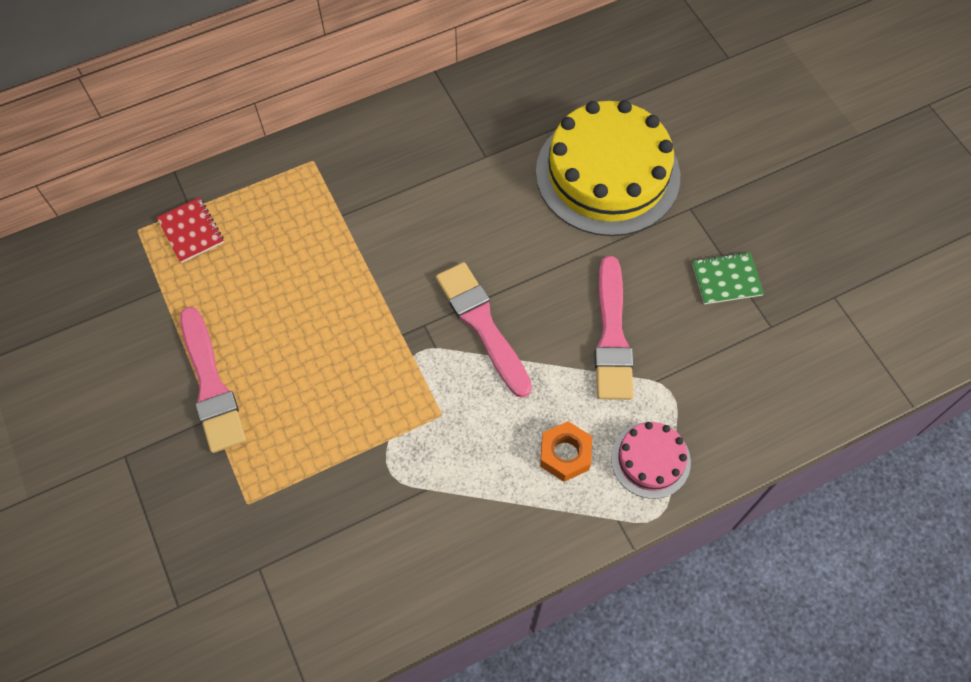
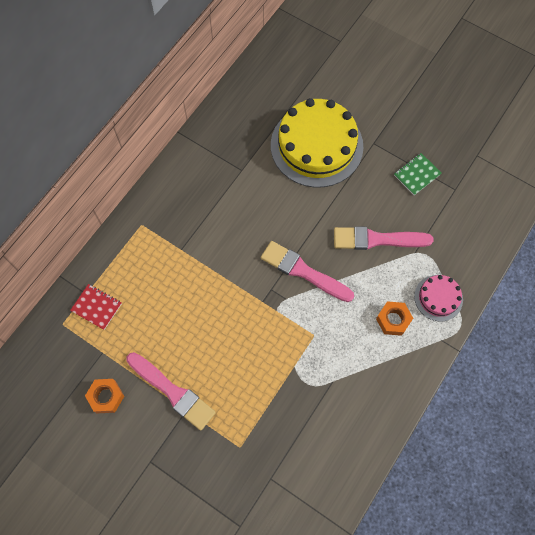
camera: 30 degrees left, 5 degrees up
(127, 345) = (106, 397): none -> orange nut
(612, 336) = (377, 239): pink brush -> pink brush turned 120 degrees clockwise

